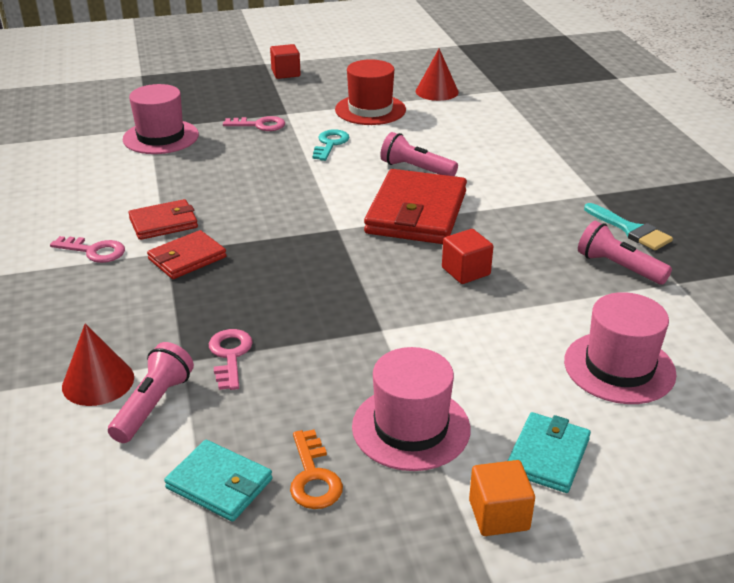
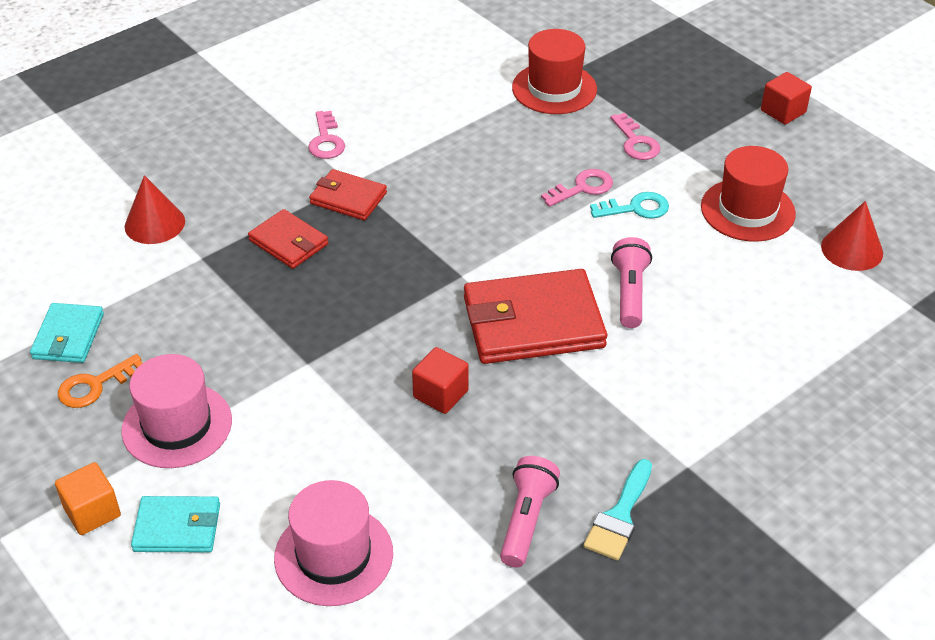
camera: 65 degrees right, 10 degrees up
(153, 405) = (141, 265): pink flashlight -> none
(161, 137) = (554, 88): pink hat -> red hat
(163, 223) = (396, 160): red wallet -> red wallet (288, 242)
(230, 355) = (221, 281): pink key -> pink key (582, 188)

